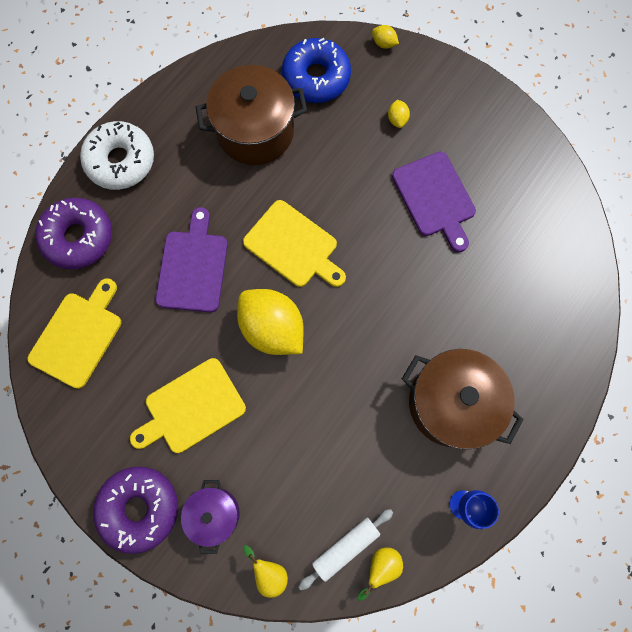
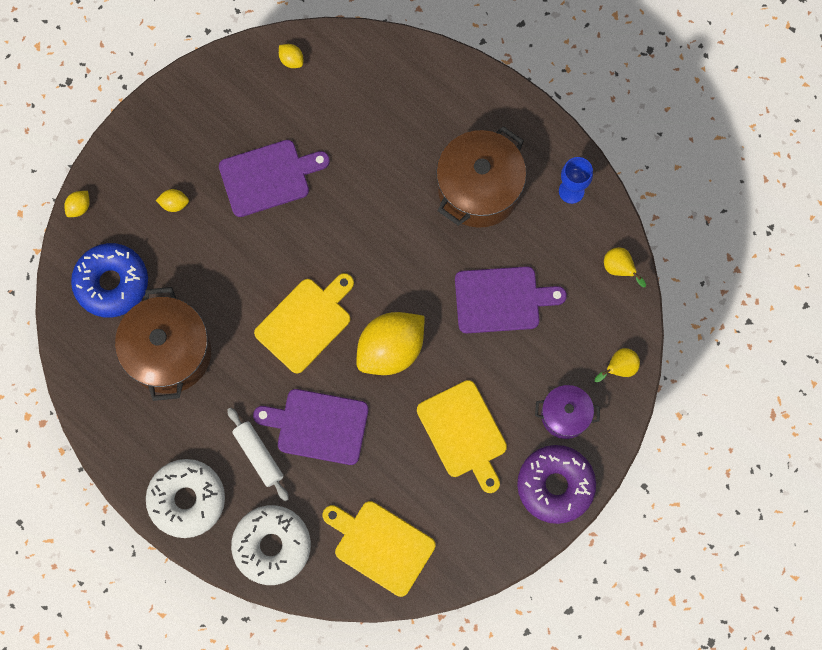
camera: 85 degrees left, 0 degrees up
(78, 237) = (272, 546): purple donut -> white donut
(334, 436) = (502, 299): none -> purple cutting board
(346, 547) = (602, 298): white rolling pin -> white rolling pin (259, 455)
(559, 206) = (291, 60): none -> yellow lemon

